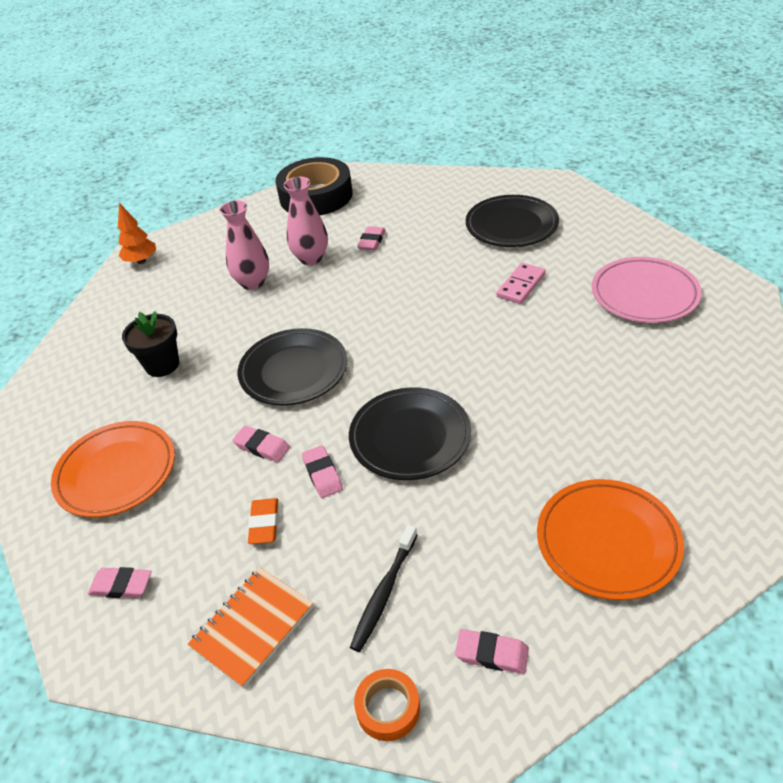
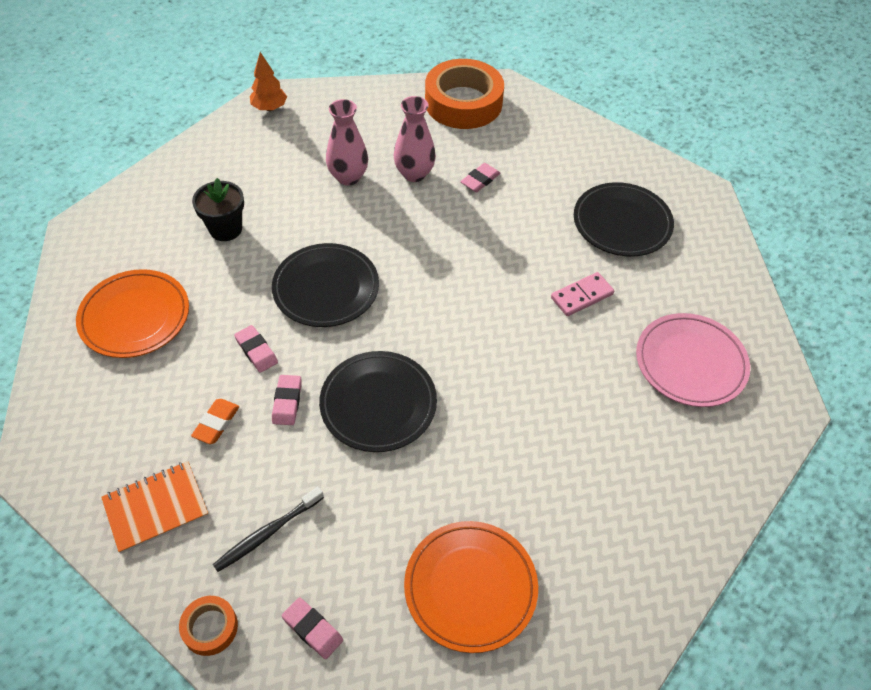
camera: 20 degrees right, 10 degrees up
(121, 585) = (85, 421): pink eraser -> none
(316, 196) = (463, 103): black tape -> orange tape

